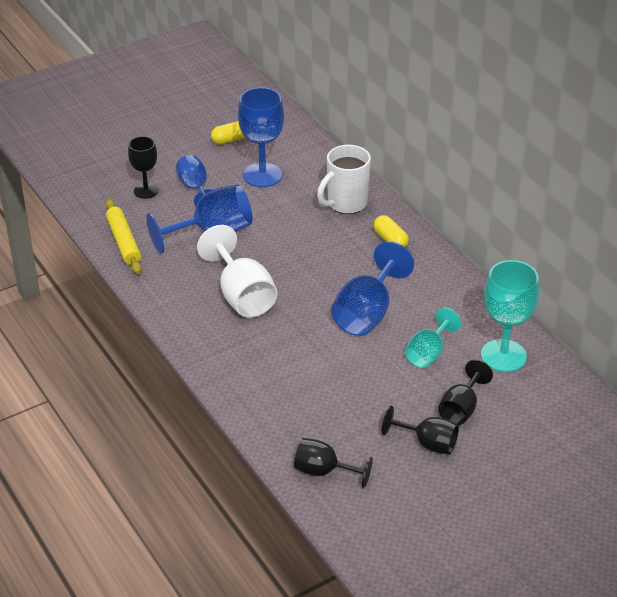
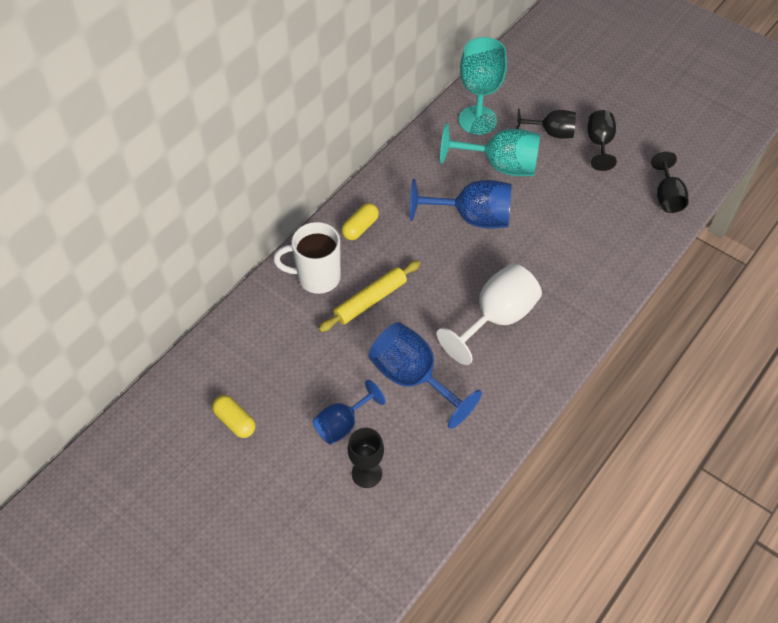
camera: 110 degrees left, 15 degrees up
(123, 242) = (465, 457): yellow rolling pin -> yellow rolling pin (370, 300)
(262, 175) = (294, 367): blue goblet -> none
(346, 204) = (317, 277): white mug -> white mug turned 150 degrees clockwise
(428, 353) = (500, 166): turquoise goblet -> turquoise goblet, size x1.60

